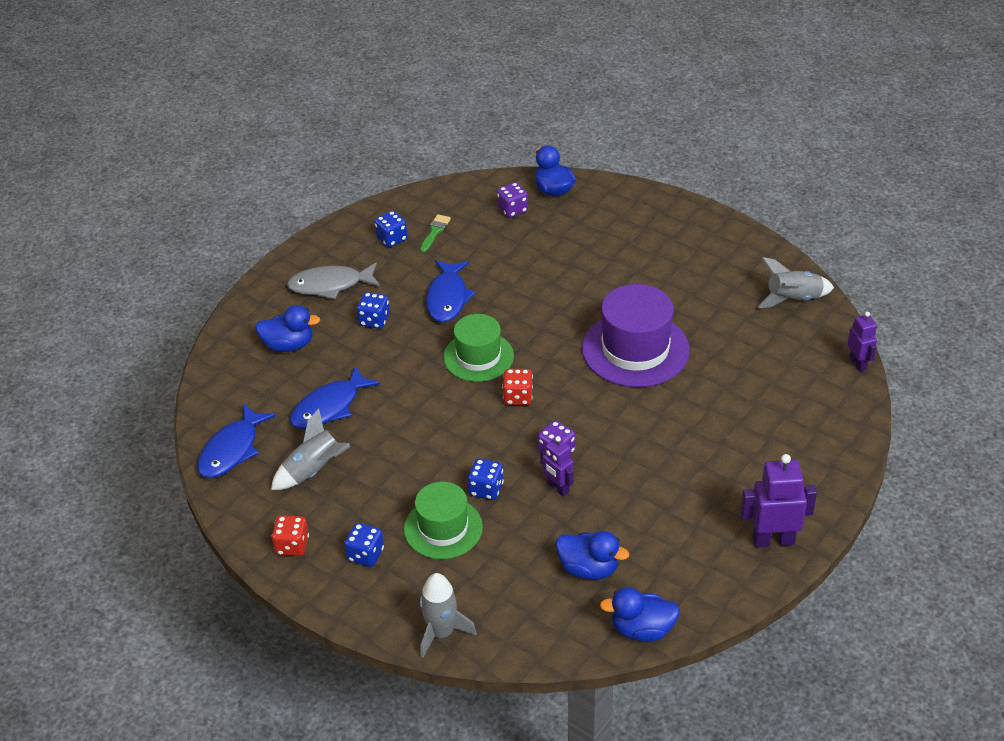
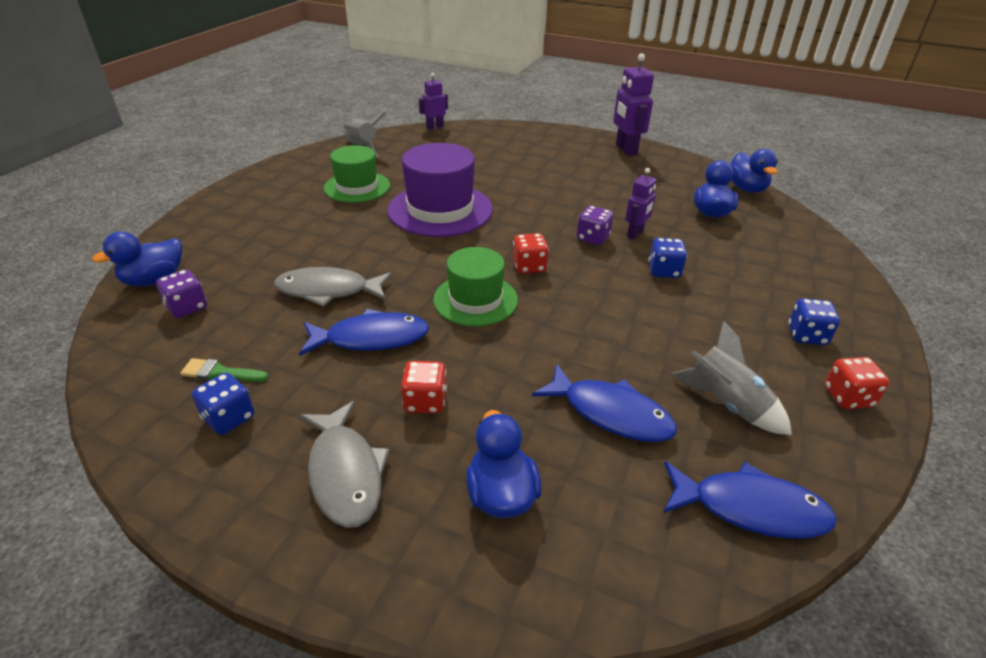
camera: 105 degrees left, 5 degrees down
(374, 320) = (425, 401): blue dice -> red dice
(441, 633) = (844, 274): grey rocket -> none
(443, 528) = (731, 290): green hat -> green hat (357, 187)
(514, 277) = (328, 290): none -> grey fish

